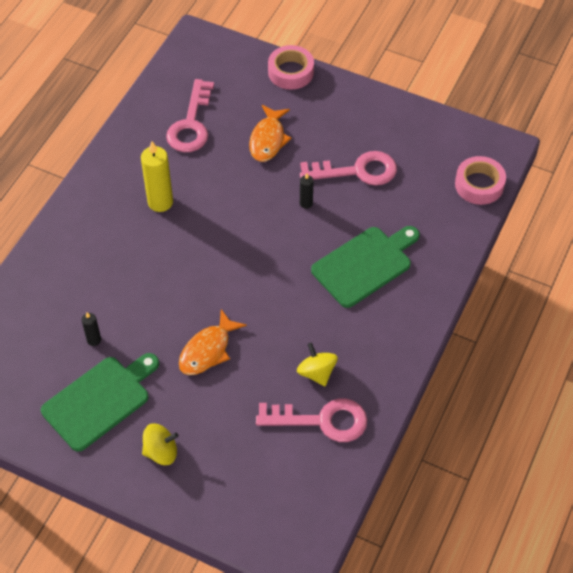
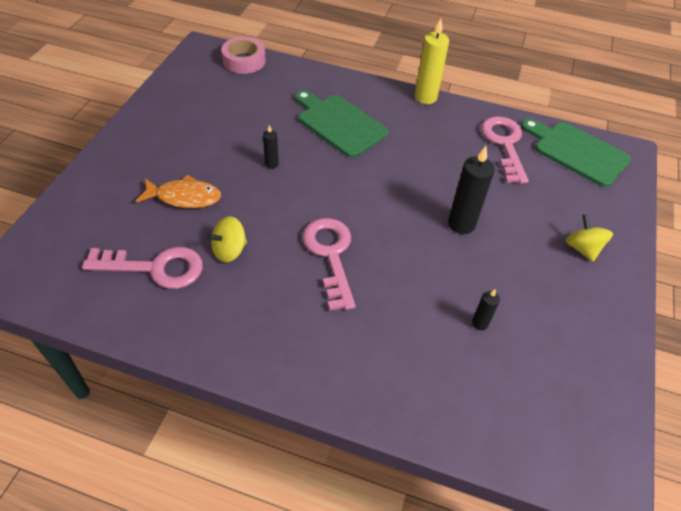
camera: 100 degrees left, 5 degrees down
(100, 400) = (550, 306): green cutting board -> green cutting board (577, 152)
(160, 202) = (278, 285): yellow candle -> yellow candle (425, 97)
(208, 350) = (461, 224): orange fish -> black candle
(291, 72) = (83, 184): pink tape -> none
(316, 372) = (460, 149): yellow spinning top -> yellow spinning top (229, 250)
(357, 171) = (229, 131): pink key -> pink key (330, 255)

